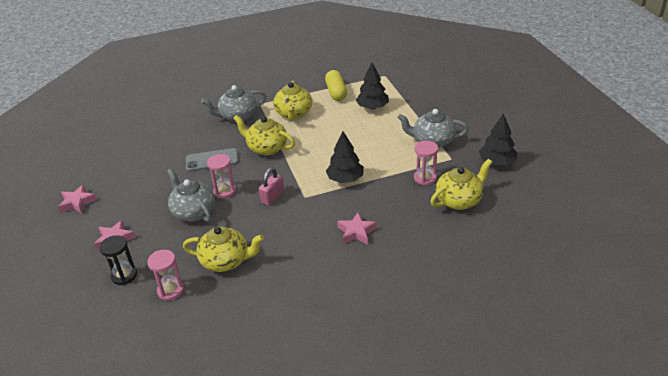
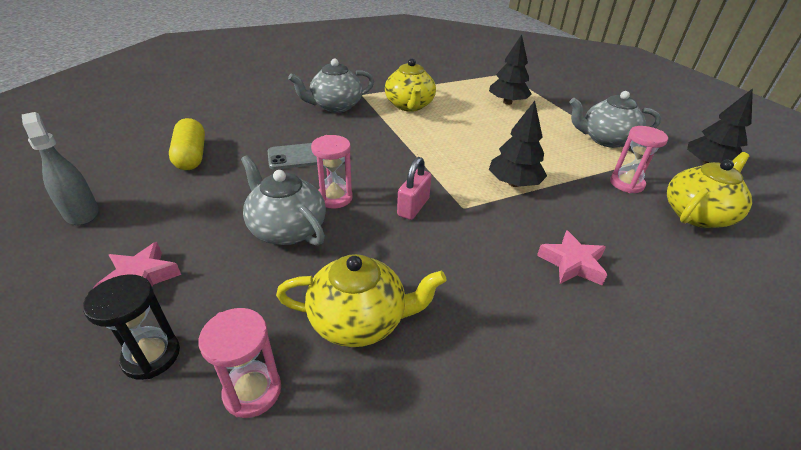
camera: 10 degrees left, 0 degrees up
(77, 203) = (81, 213): pink star -> grey spray bottle
(266, 148) = (385, 142): yellow teapot -> none
(336, 92) = (455, 87): yellow capsule -> yellow capsule (191, 156)

